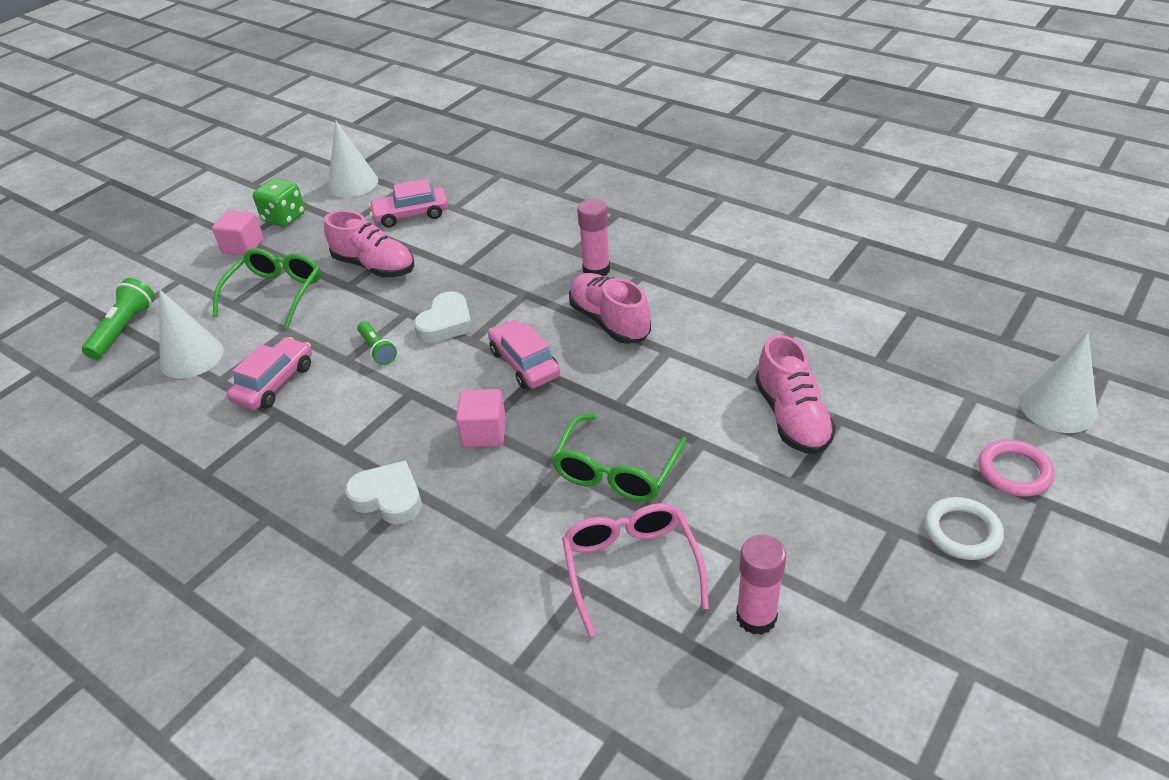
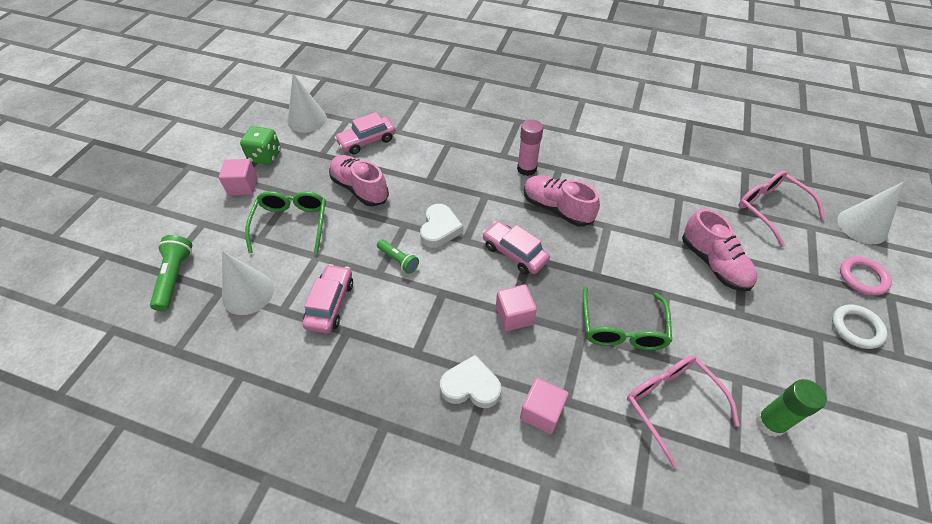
camera: 20 degrees left, 10 degrees up
(374, 266) = (360, 189): pink shoe -> pink shoe turned 150 degrees counterclockwise
(458, 542) = (541, 412): none -> pink cube
(756, 617) = (770, 423): pink glue stick -> green glue stick
(921, 364) = (770, 209): none -> pink glasses

